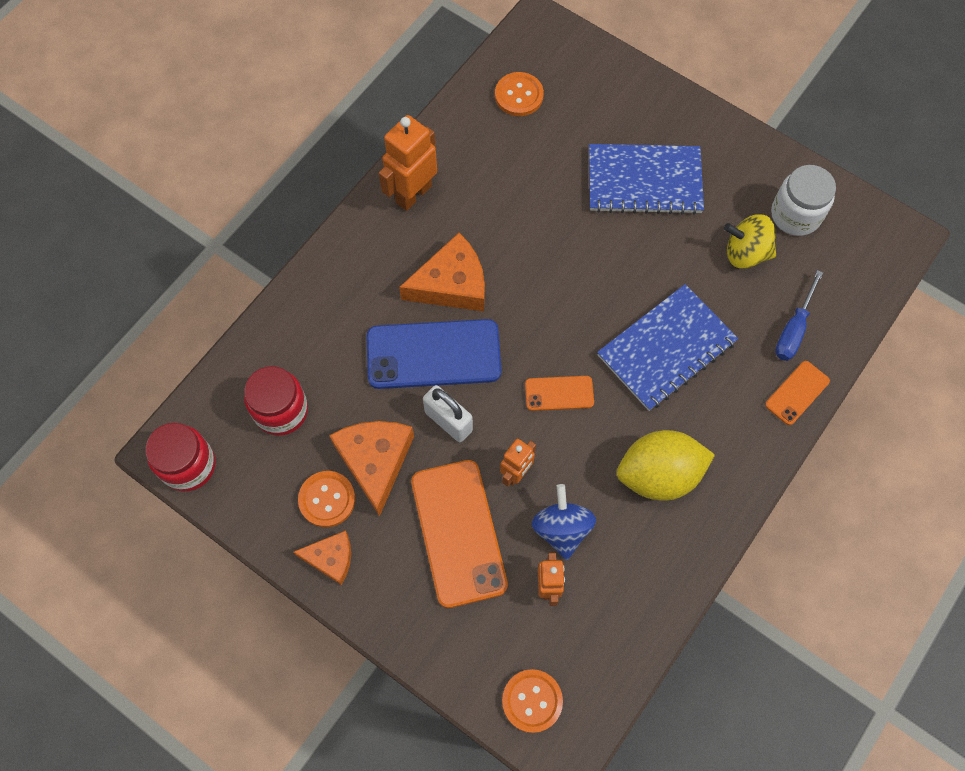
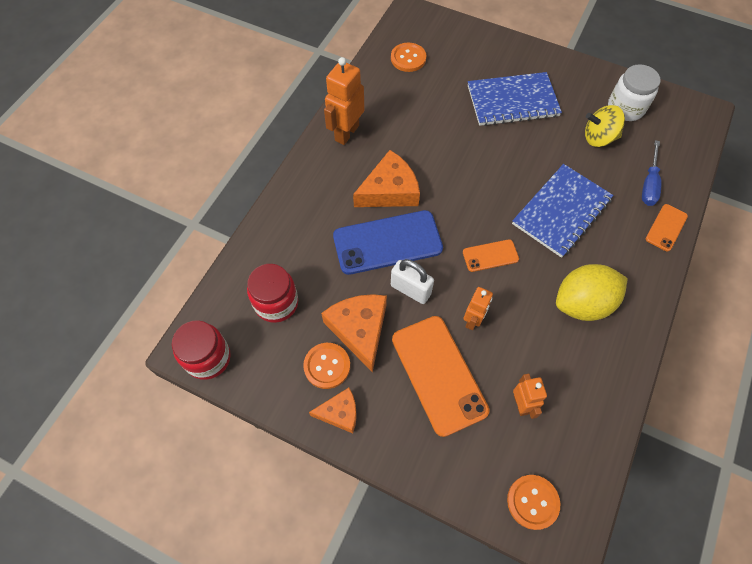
camera: 10 degrees left, 5 degrees down
(562, 529) = (519, 357): blue spinning top -> none

